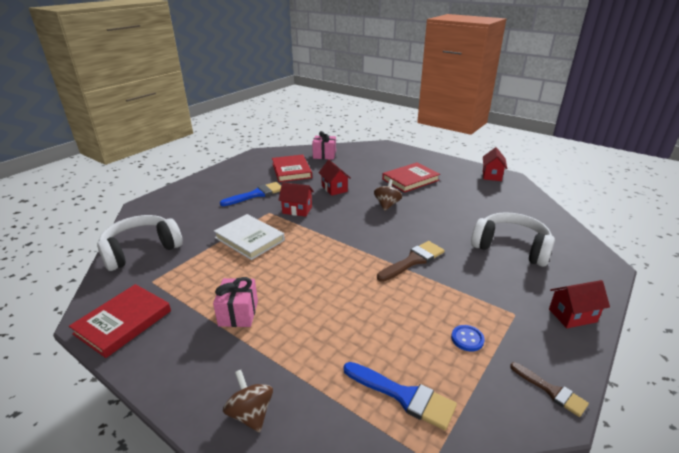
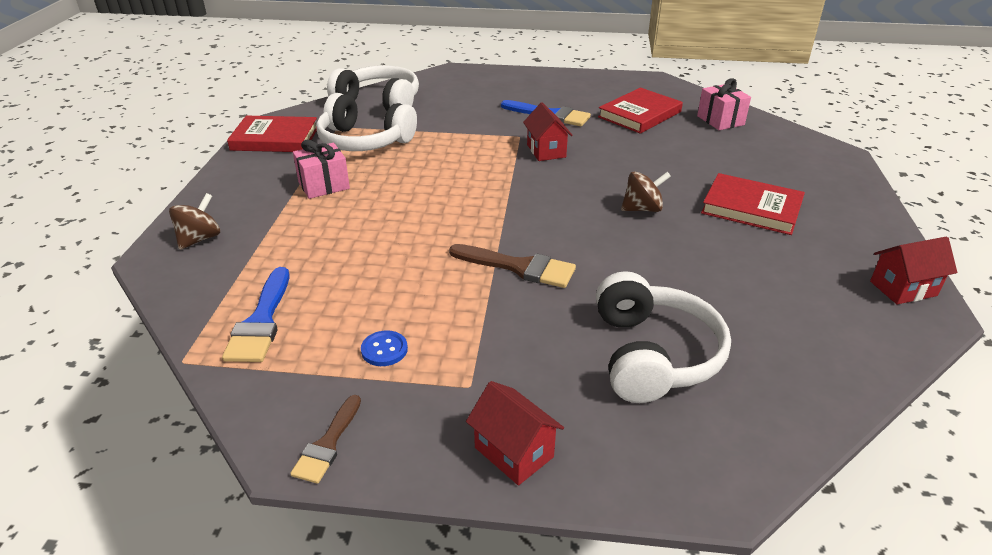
camera: 60 degrees right, 5 degrees up
(194, 275) = (364, 141): none -> white headphones
(249, 239) = (452, 145): white book -> none
(334, 189) = (633, 157): red house -> none

